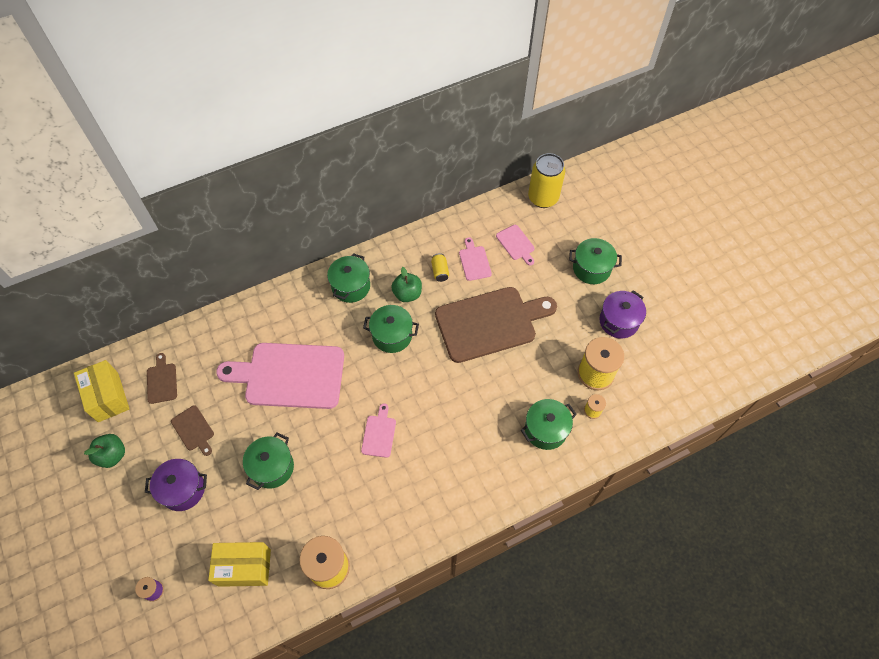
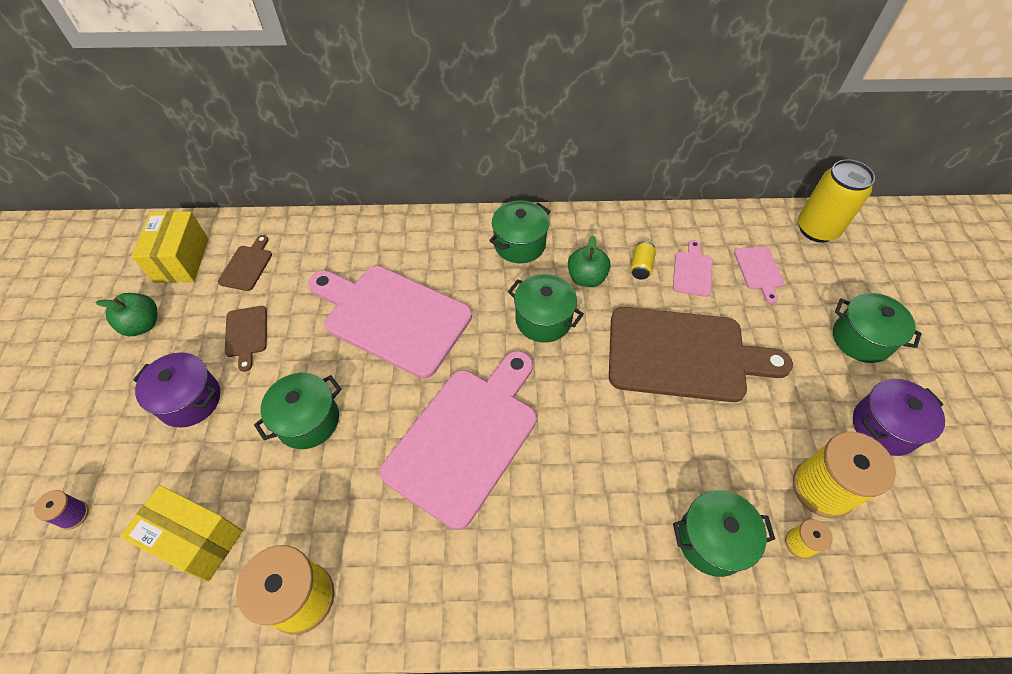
camera: 25 degrees right, 5 degrees down
(379, 434) = (466, 438): pink cutting board -> pink cutting board, size x2.35

